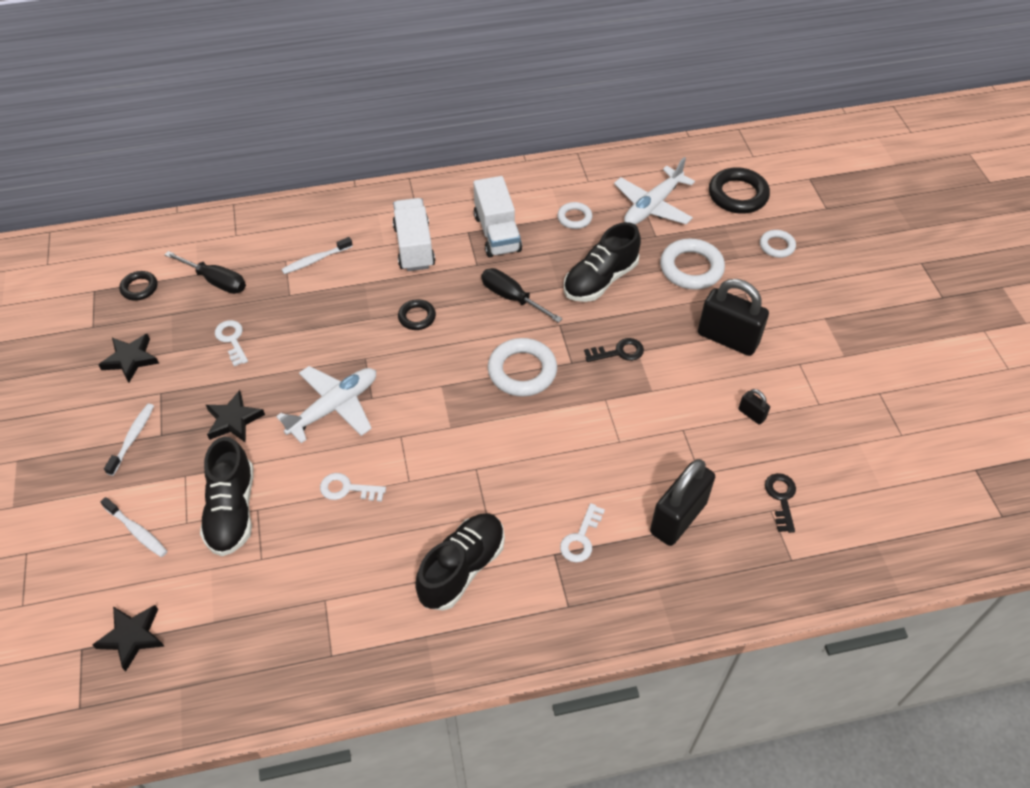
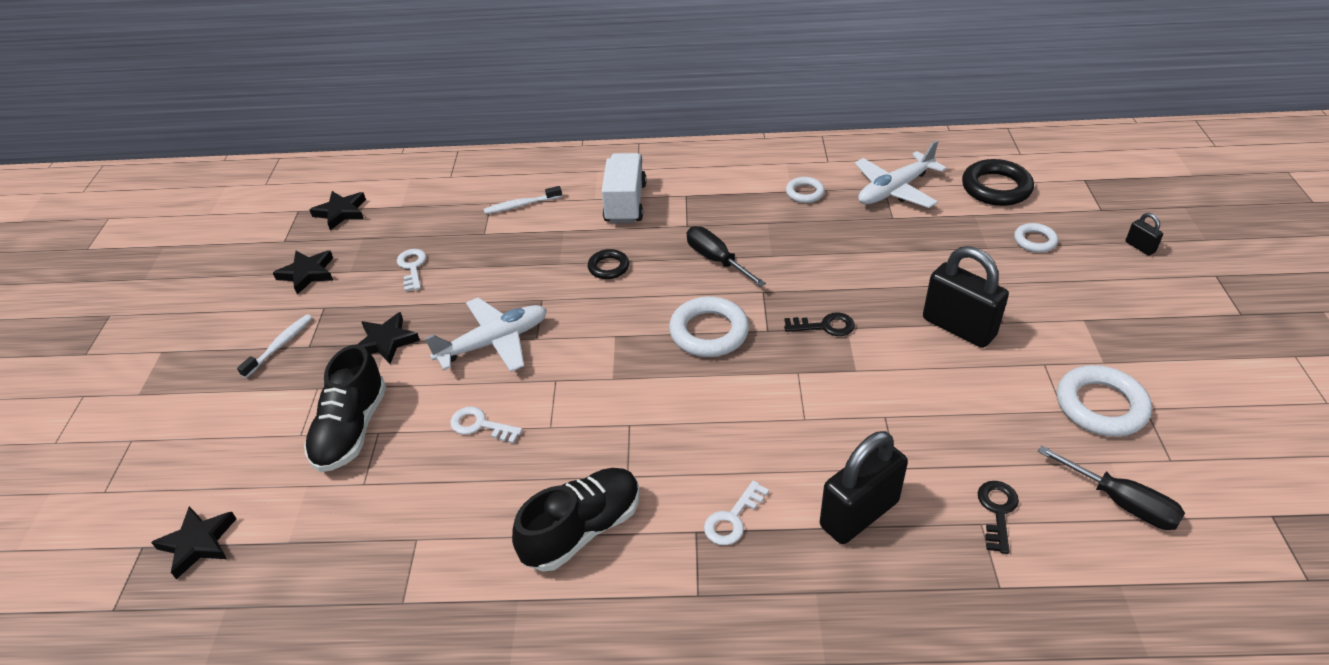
camera: 15 degrees right, 10 degrees down
(137, 531) = (247, 436): white toothbrush -> none
(139, 288) = (341, 212): black ring -> black star
(216, 281) = (416, 214): black screwdriver -> black screwdriver (1121, 502)
(497, 233) = (716, 199): white truck -> none
(600, 280) = (819, 253): black shoe -> none
(691, 268) = (928, 252): white ring -> white ring (1100, 406)
(751, 414) = (974, 411): black padlock -> black padlock (1140, 247)

